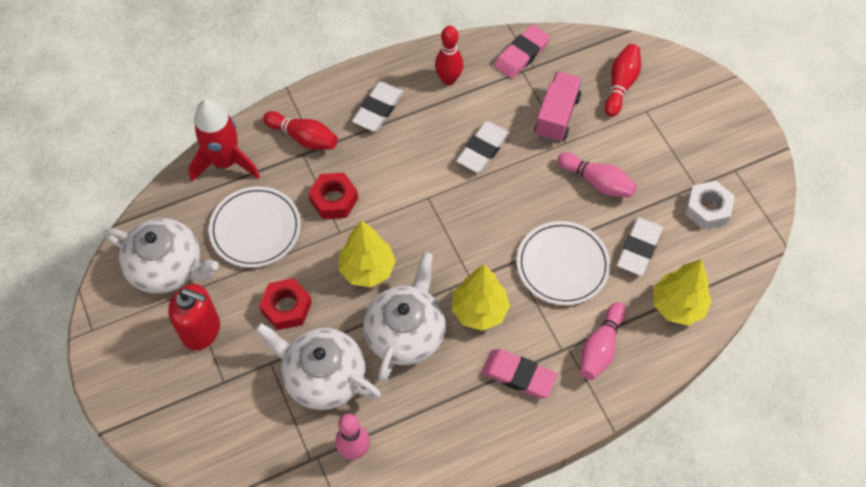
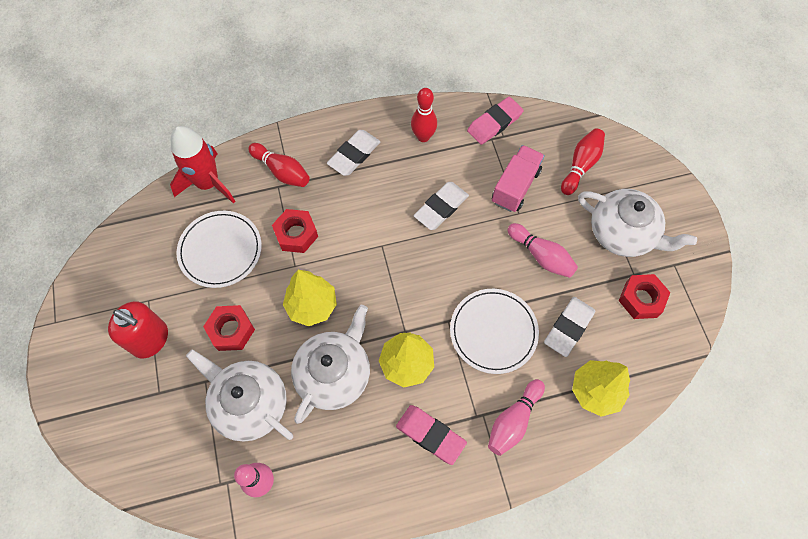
camera: 10 degrees right, 5 degrees up
(167, 267) = (135, 274): white teapot -> white teapot (623, 233)
(707, 209) = (641, 299): white nut -> red nut

